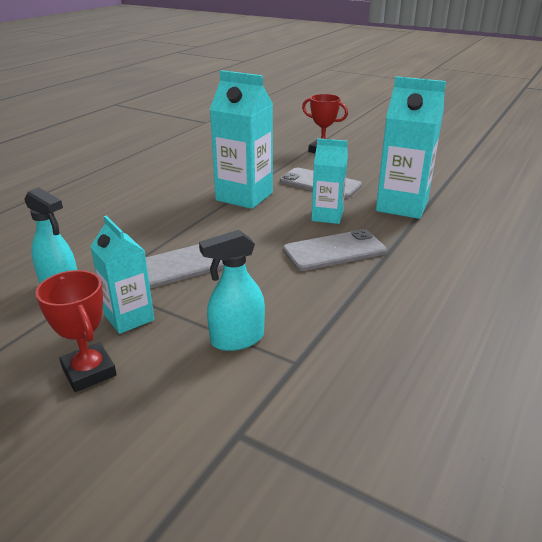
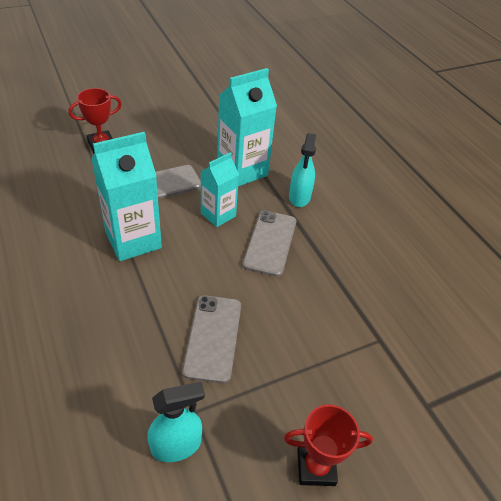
camera: 60 degrees left, 15 degrees up
(129, 317) = (262, 411): turquoise carton -> none
(237, 339) = (336, 357): turquoise spray bottle -> turquoise spray bottle (299, 197)

